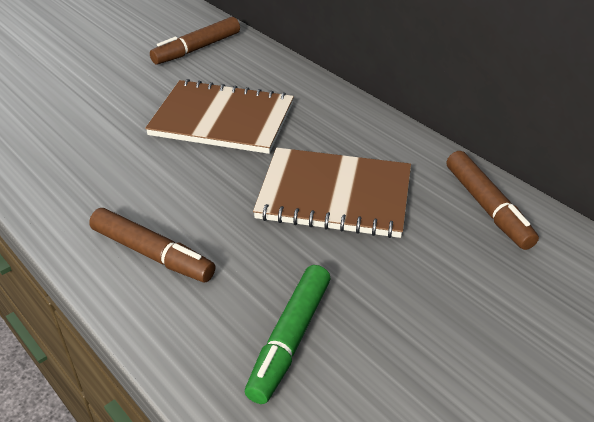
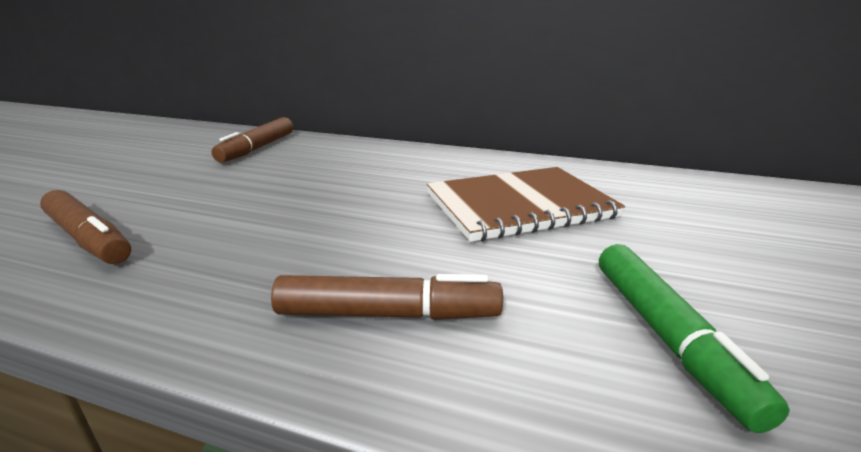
camera: 30 degrees left, 15 degrees down
(222, 119) = (339, 184): brown notebook -> none
(487, 207) = (644, 181): brown marker -> brown marker (88, 238)

